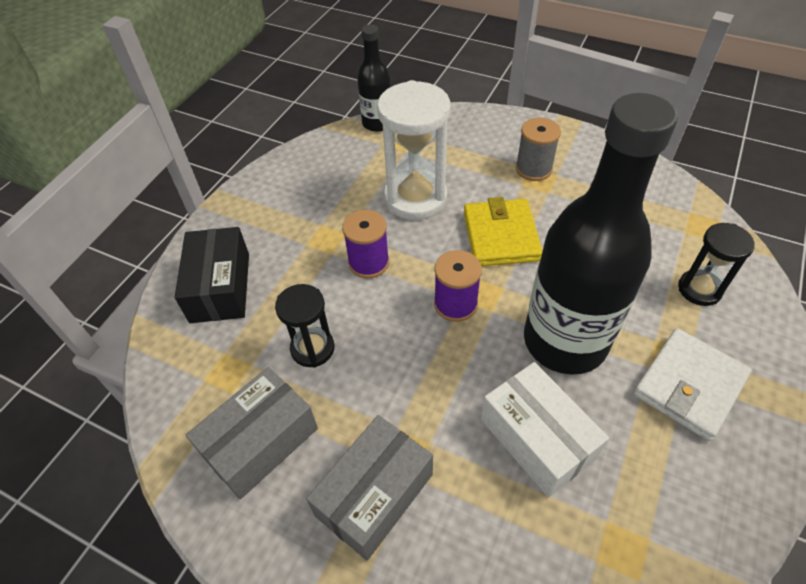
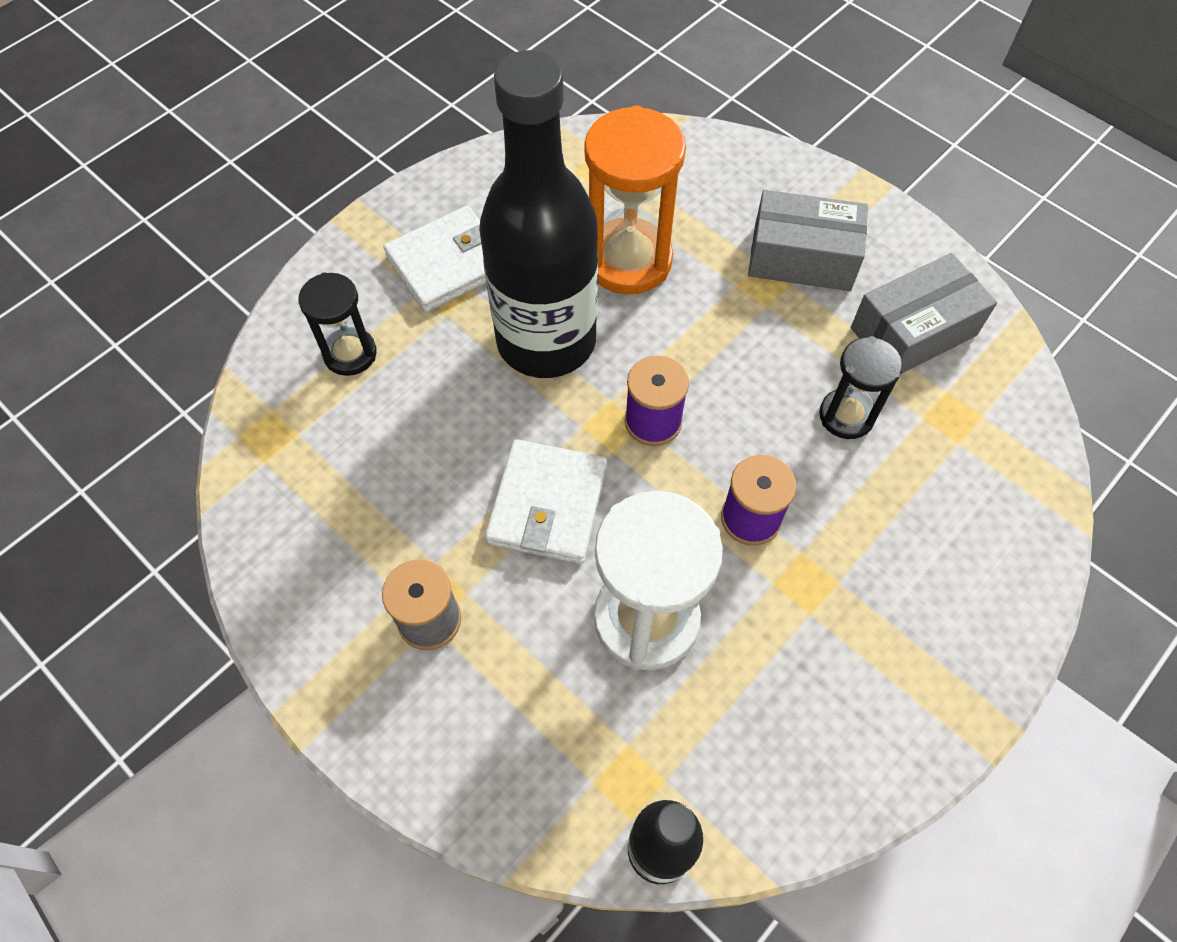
camera: 165 degrees left, 10 degrees up
(220, 287) = (970, 542): black box -> none
(374, 495) = (802, 258): grey box -> grey box turned 45 degrees clockwise
(500, 236) = (548, 505): yellow wallet -> white wallet
(537, 438) = (628, 260): white box -> orange hourglass

